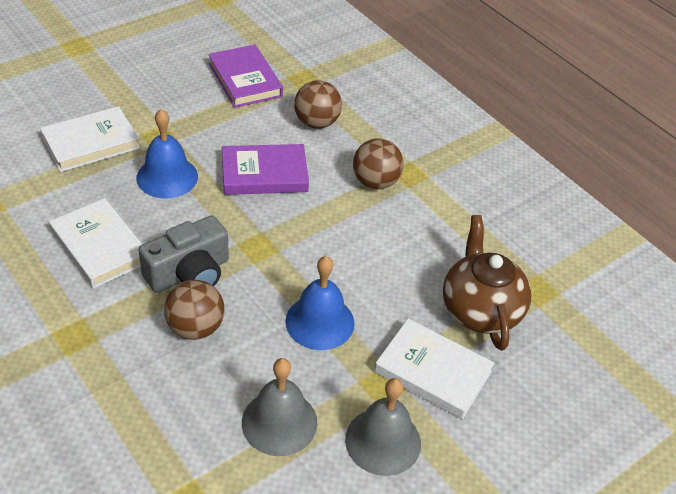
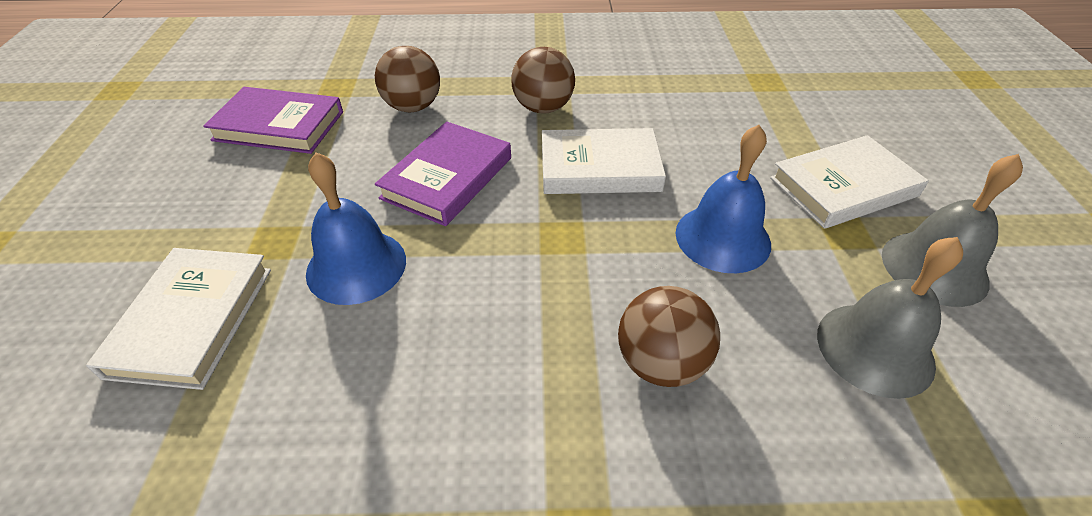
camera: 50 degrees left, 0 degrees up
(99, 247) = (414, 409): white book -> white book (599, 168)
(189, 273) = (555, 324): grey camera -> none
(480, 309) = (771, 121): brown teapot -> none

